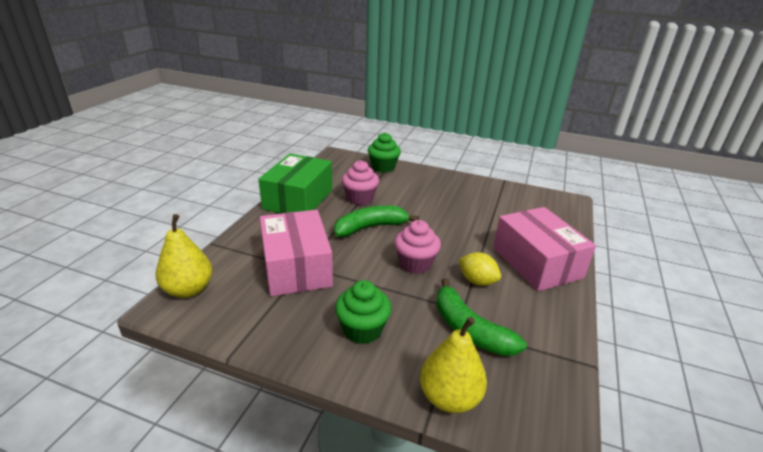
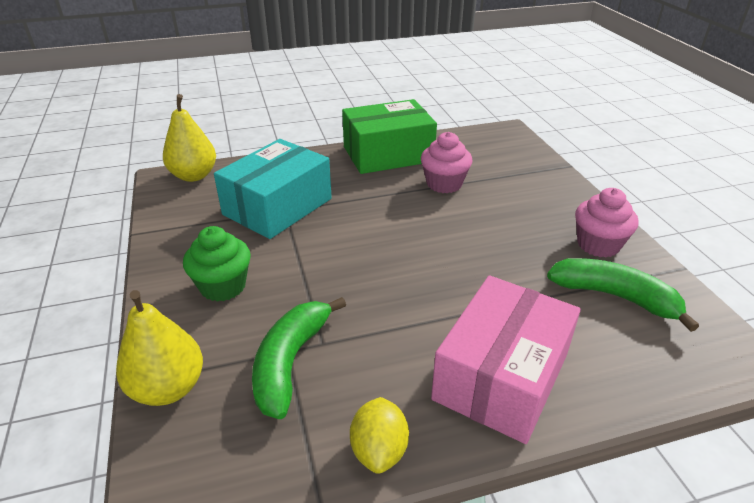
camera: 55 degrees right, 5 degrees up
(296, 267) = (278, 206): pink box -> turquoise box
(370, 227) = (397, 215): green banana -> green banana (614, 297)
(383, 167) = (535, 167): green cupcake -> none
(415, 263) = (368, 273): pink cupcake -> pink cupcake (598, 245)
(477, 281) = (390, 334): yellow lemon -> yellow lemon (379, 450)

